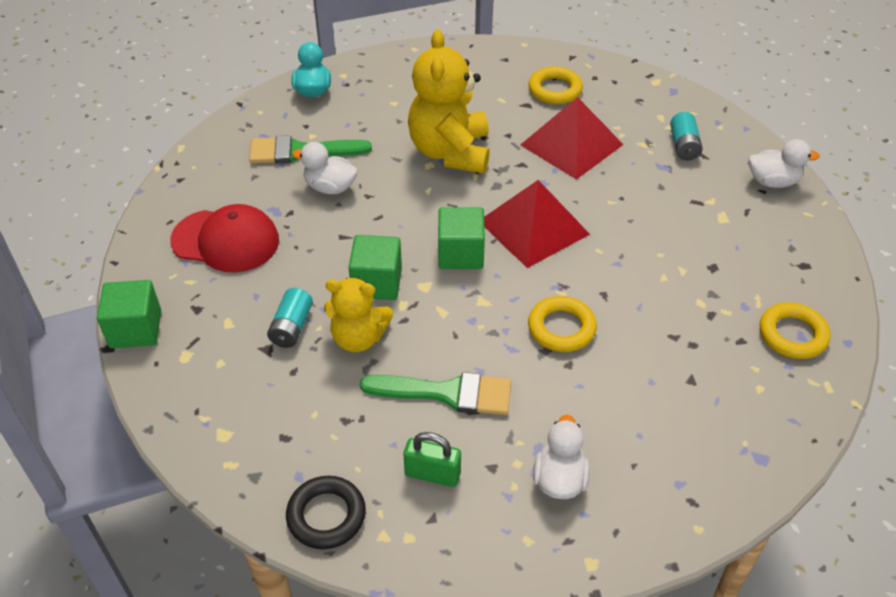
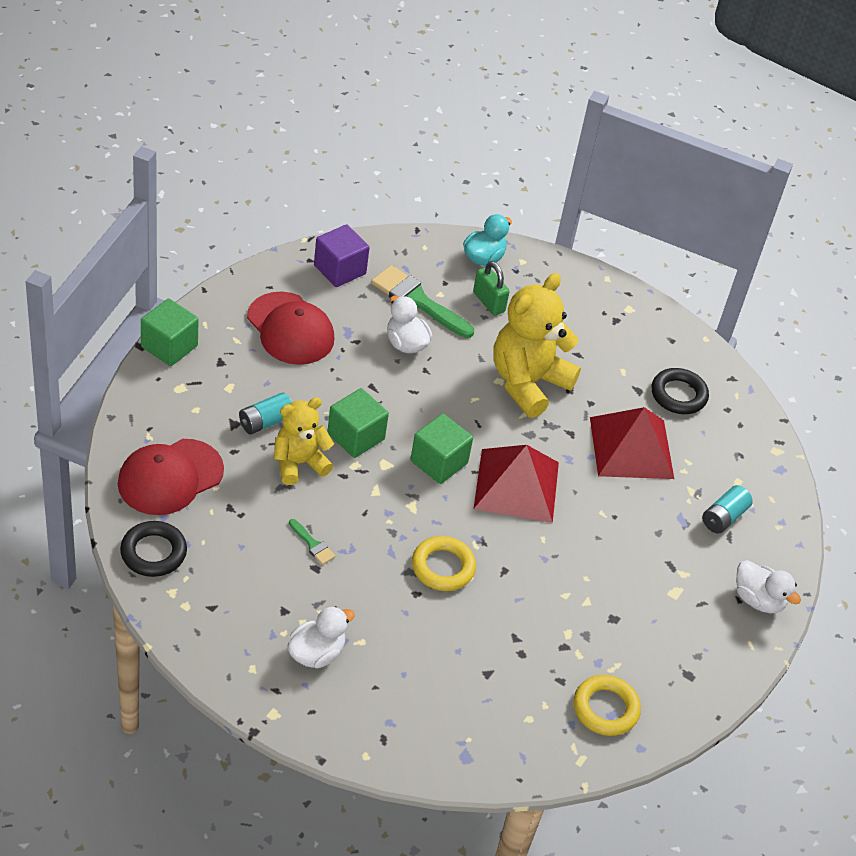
camera: 35 degrees right, 0 degrees up
(213, 170) = (340, 269): none -> purple cube
(264, 437) = (170, 477): none -> red cap
(358, 338) = (299, 463): yellow teddy bear -> yellow teddy bear turned 105 degrees clockwise
(432, 474) = (243, 583): green padlock -> green padlock (488, 302)
(447, 393) = (312, 544): green brush -> green brush, size x0.46
(555, 90) = (678, 395): yellow ring -> black ring

